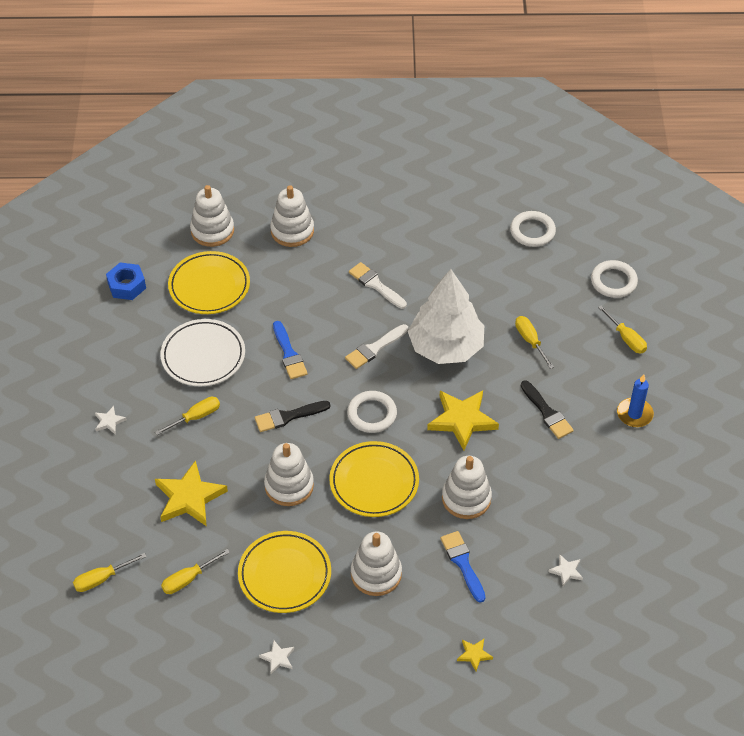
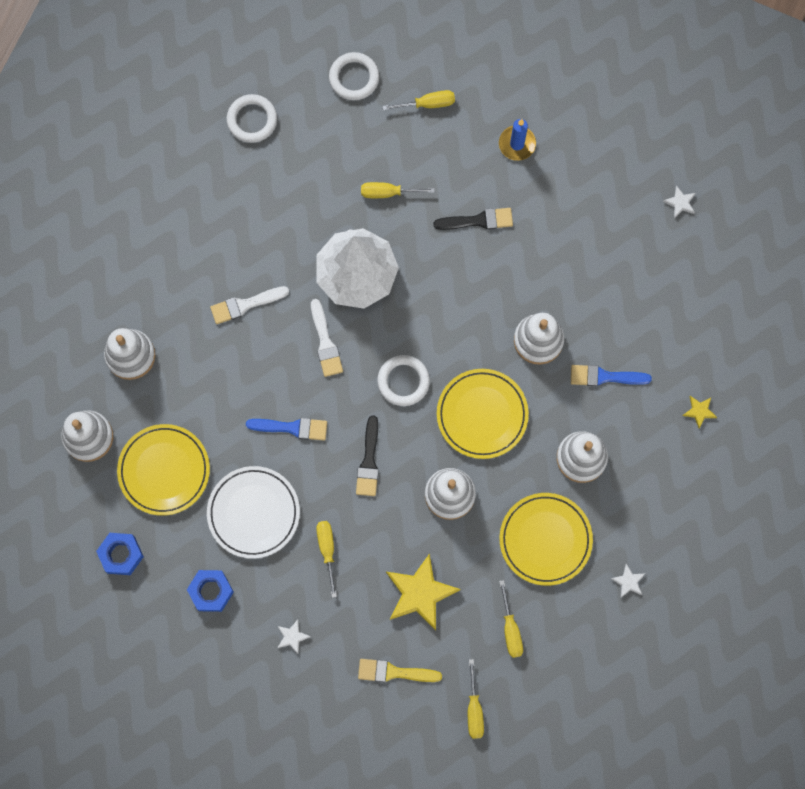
camera: 65 degrees left, 25 degrees up
(110, 505) = (394, 672): none -> yellow brush
(123, 353) = (211, 591): none -> blue nut
(462, 420) = (450, 301): yellow star -> none
(566, 571) = (653, 292): white star -> white star (680, 203)

